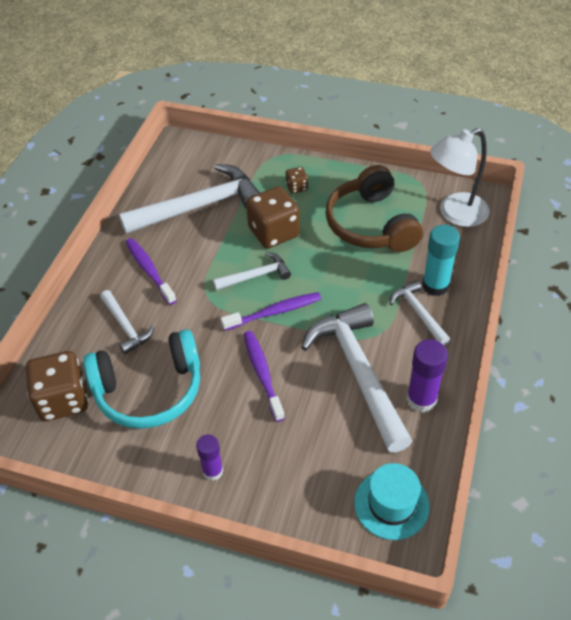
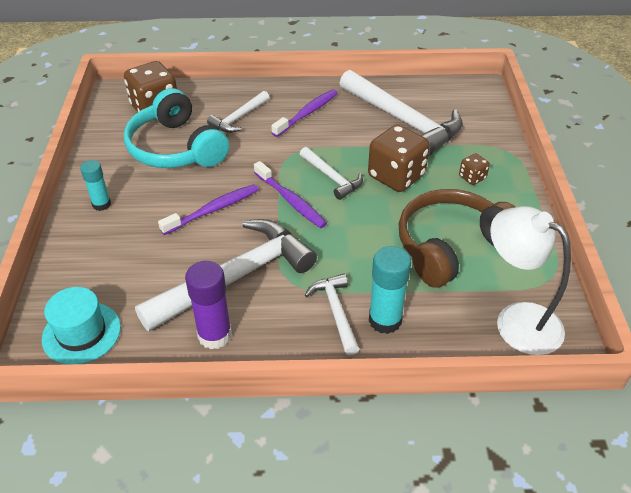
camera: 70 degrees right, 5 degrees down
(213, 471) = (101, 204): purple glue stick -> turquoise glue stick
(418, 313) = (336, 312): white hammer -> white hammer turned 60 degrees counterclockwise

